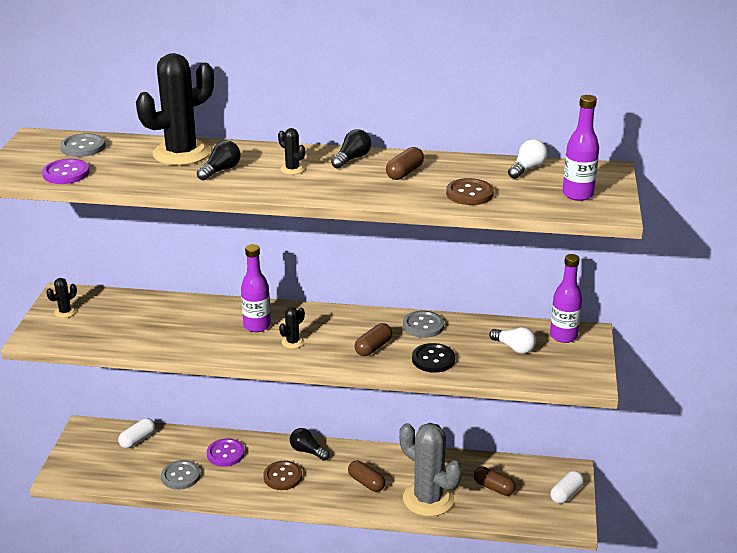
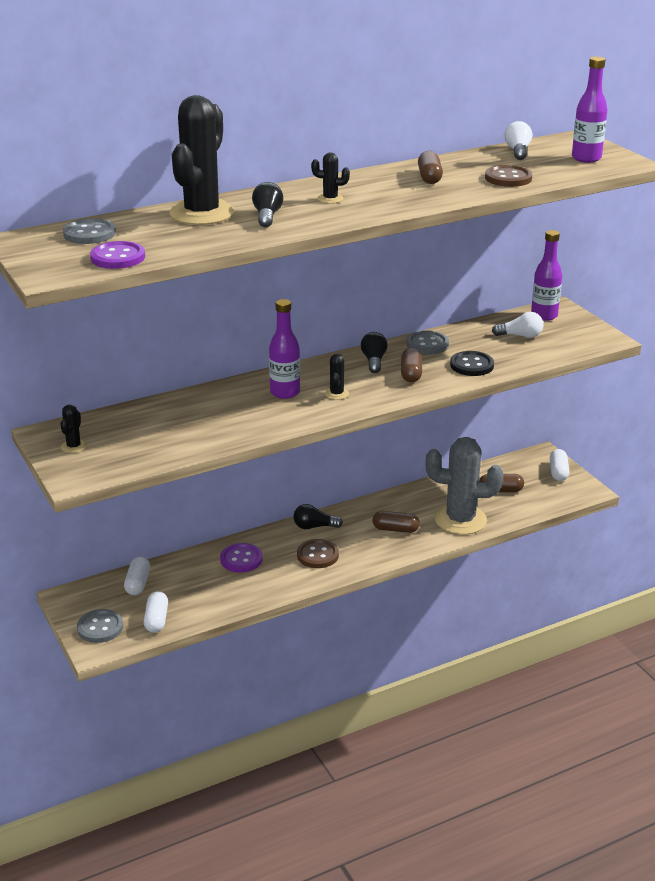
camera: 35 degrees left, 0 degrees up
(118, 474) = (156, 619): none -> white capsule
(180, 476) = (221, 595): grey button -> grey button (100, 627)
(352, 159) = (366, 179): black light bulb -> black light bulb (374, 361)

